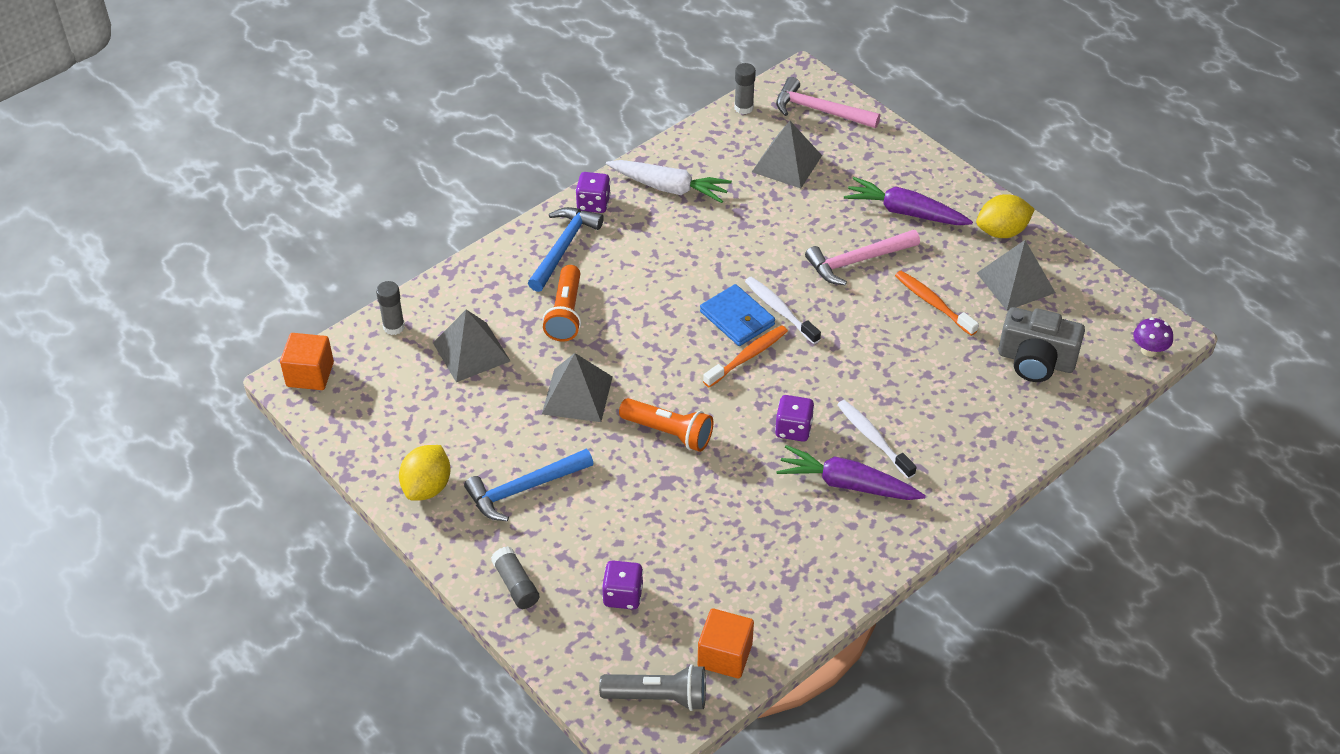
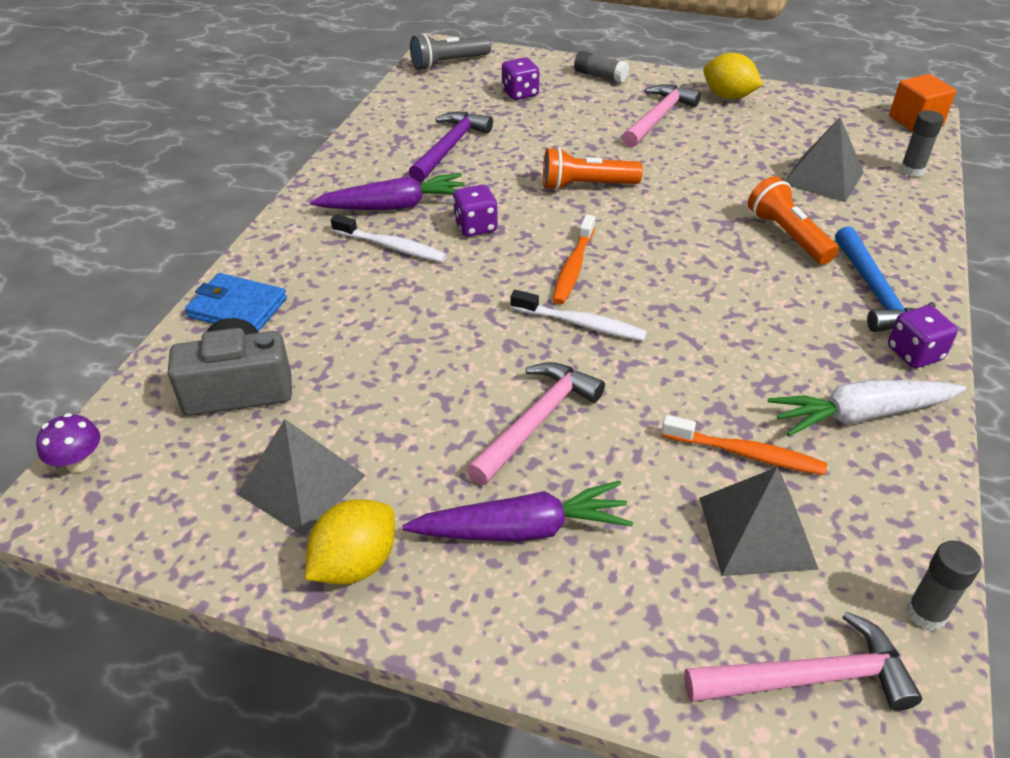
camera: 150 degrees right, 5 degrees down
(427, 487) = (728, 96): yellow lemon -> yellow lemon turned 45 degrees counterclockwise
(524, 489) = (658, 117): blue hammer -> pink hammer
(577, 395) = (694, 182): grey pyramid -> none
(725, 655) = (419, 90): orange cube -> none
(737, 318) = (619, 297): blue wallet -> blue wallet (238, 308)
(752, 540) = (450, 147): none -> purple hammer
(933, 303) = (404, 407): orange toothbrush -> orange toothbrush (746, 454)

